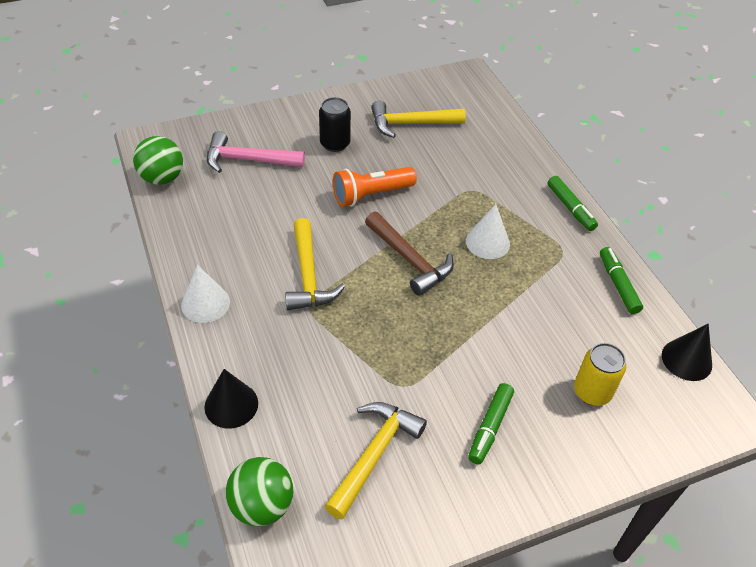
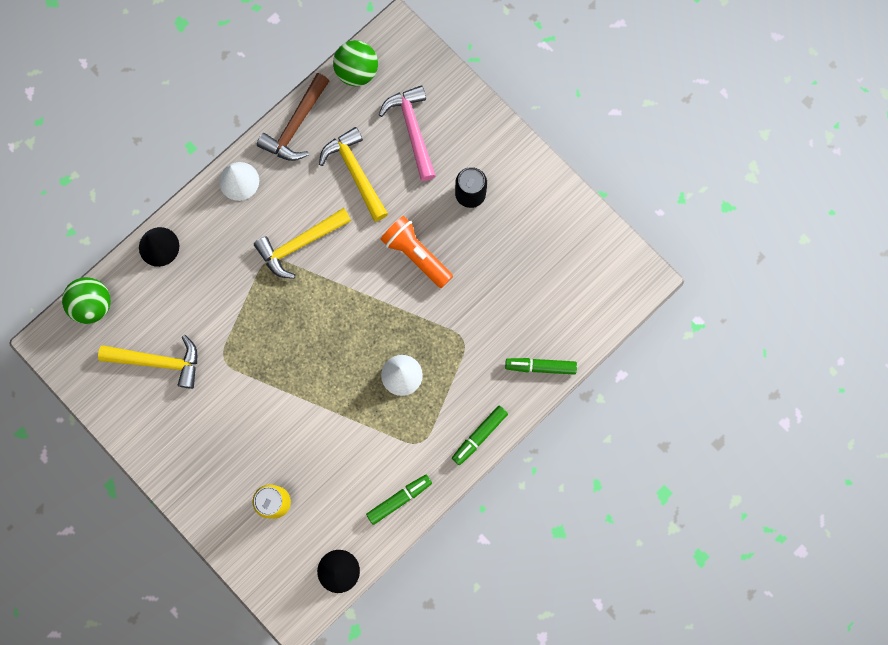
camera: 70 degrees right, 30 degrees up
(409, 260) = (352, 317): brown hammer -> brown hammer (296, 125)
(411, 123) = (533, 251): yellow hammer -> yellow hammer (355, 172)
(490, 427) = (213, 434): green marker -> green marker (540, 367)

